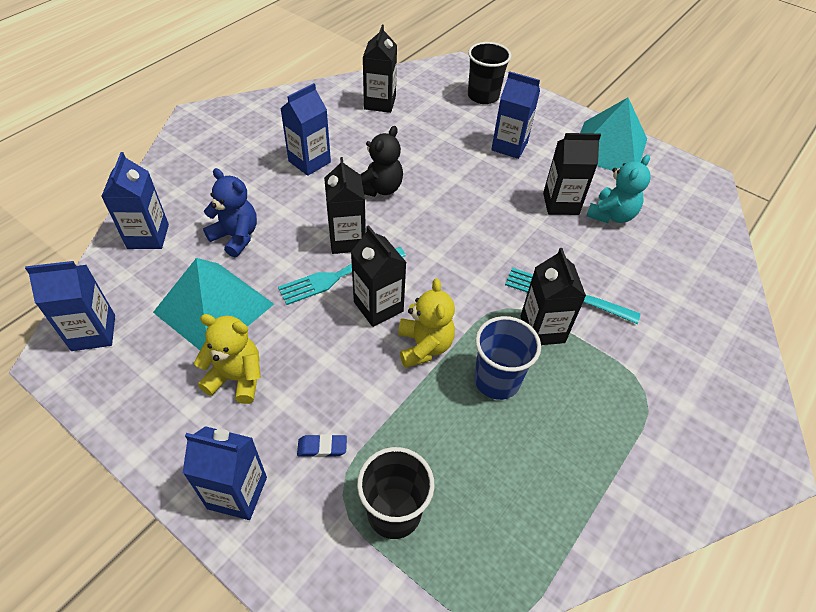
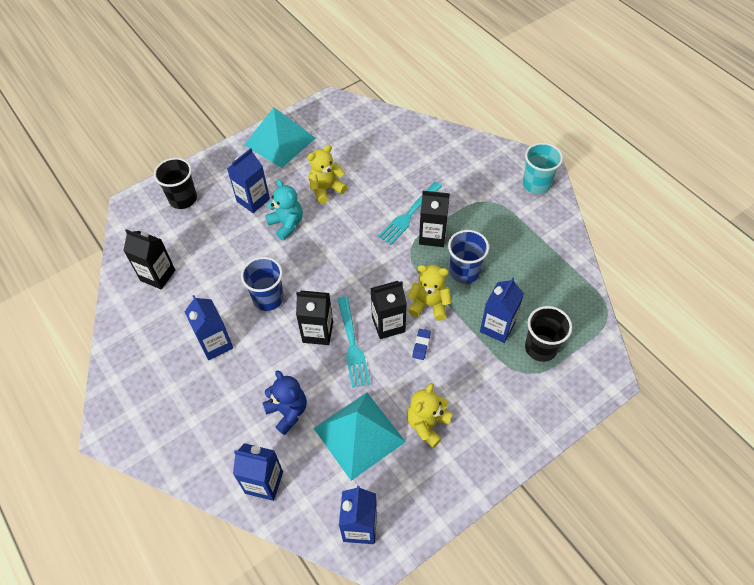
camera: 70 degrees left, 5 degrees up
(236, 237) = (288, 412): blue teddy bear -> blue teddy bear turned 90 degrees clockwise
(237, 493) = (514, 432): blue carton -> blue carton (497, 327)
(322, 447) = (492, 379): blue eraser -> blue eraser (421, 345)
(380, 188) = (268, 298): black teddy bear -> blue cup
(560, 204) = (326, 189): black carton -> yellow teddy bear
(611, 215) = (347, 165): turquoise teddy bear -> turquoise teddy bear (286, 224)
(722, 459) = (536, 184): none -> turquoise cup

